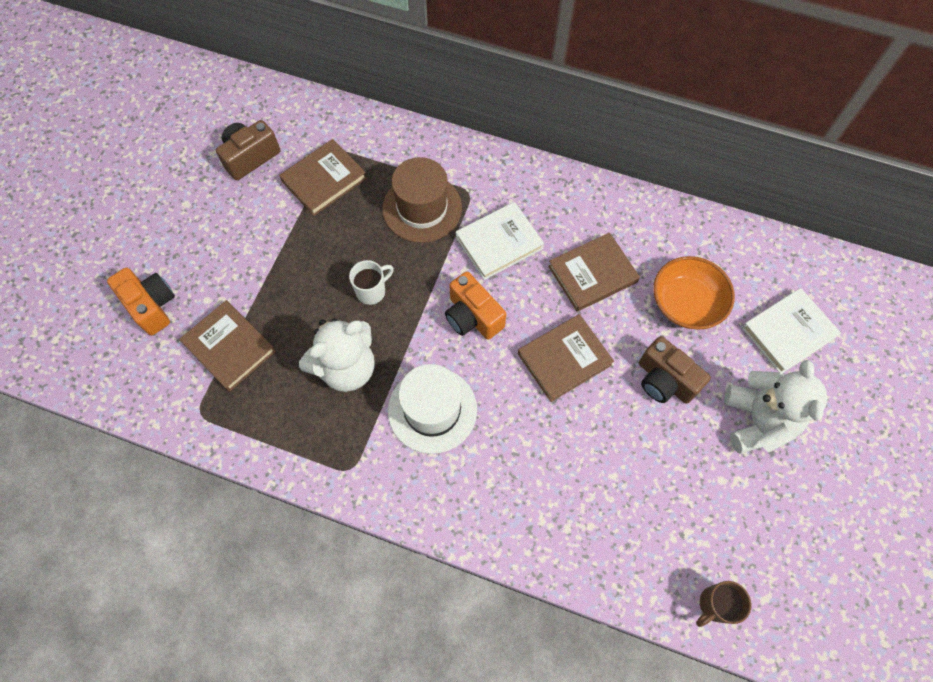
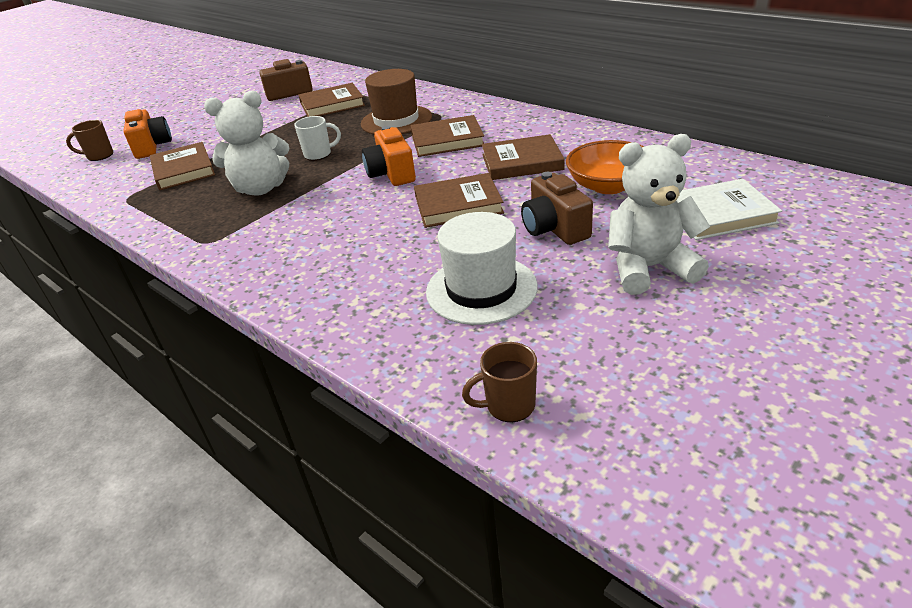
camera: 25 degrees right, 30 degrees down
(94, 335) = (99, 156): none -> brown mug
(432, 410) = (310, 219): white hat -> white hat (481, 289)
(499, 243) = (447, 140): white book -> brown book
(757, 421) = (649, 268): white teddy bear -> white teddy bear turned 120 degrees counterclockwise

